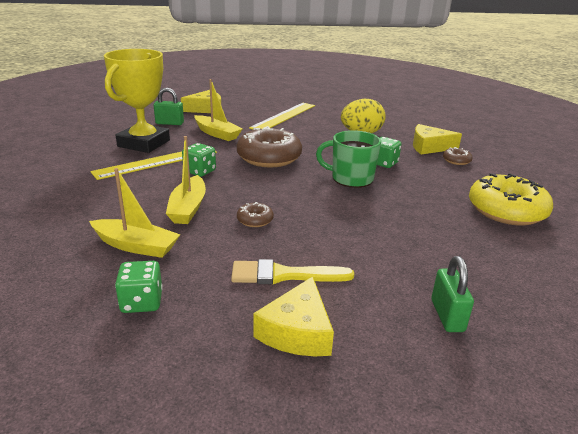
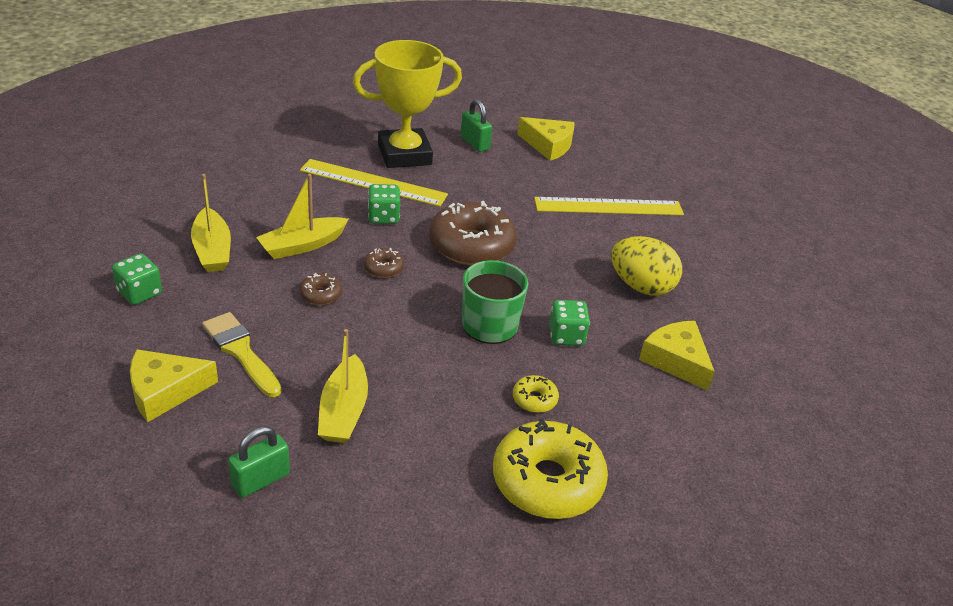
camera: 50 degrees right, 10 degrees up
(217, 134) = (488, 184): yellow boat -> yellow boat (343, 411)
(432, 190) = (534, 399): none -> yellow donut
(456, 161) = (659, 399): brown donut -> brown donut (383, 268)

